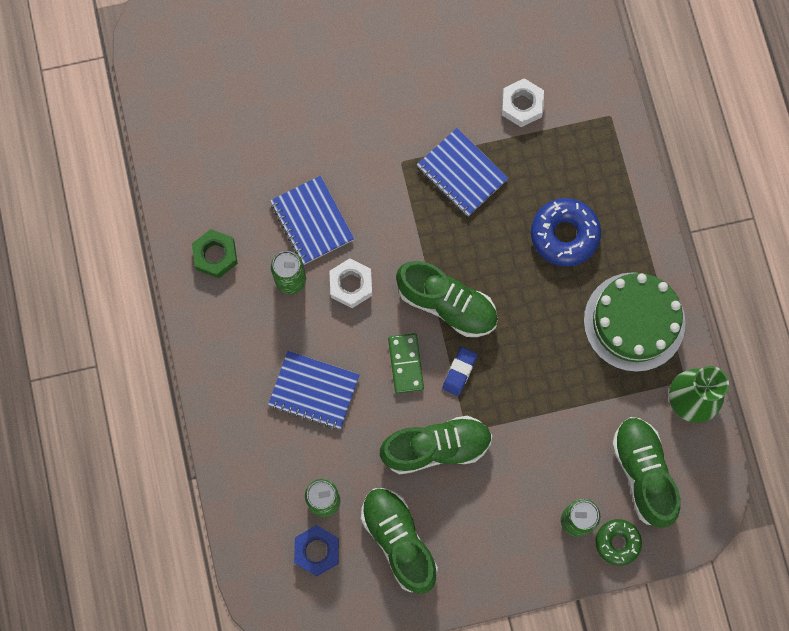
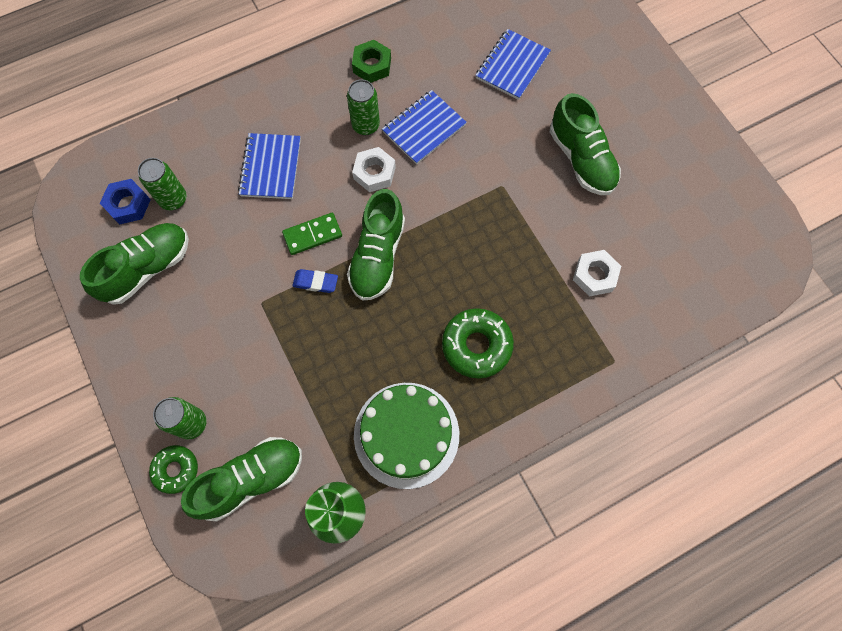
camera: 75 degrees right, 5 degrees down
(436, 448) = (239, 279): green shoe -> green shoe (581, 159)
(462, 173) = (508, 239): blue notebook -> blue notebook (512, 66)
(564, 235) = (476, 345): blue donut -> green donut

